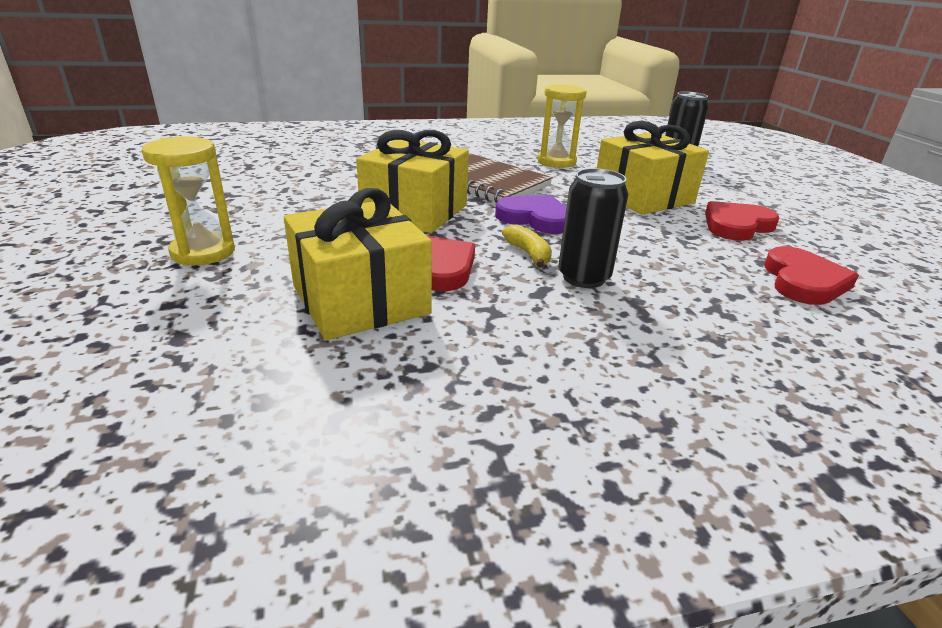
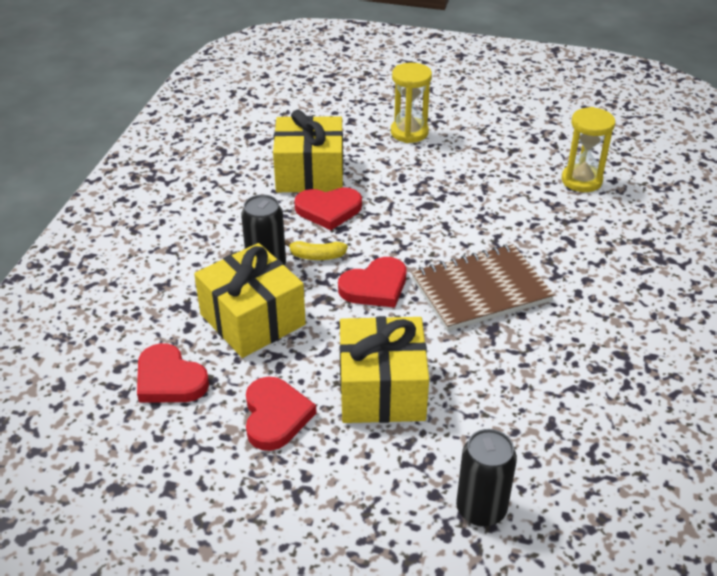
camera: 120 degrees right, 10 degrees up
(415, 211) = (428, 227): yellow gift -> yellow gift (252, 319)
(535, 218) = (375, 286): purple heart -> red heart
(556, 162) = (526, 377): yellow hourglass -> yellow hourglass (581, 180)

